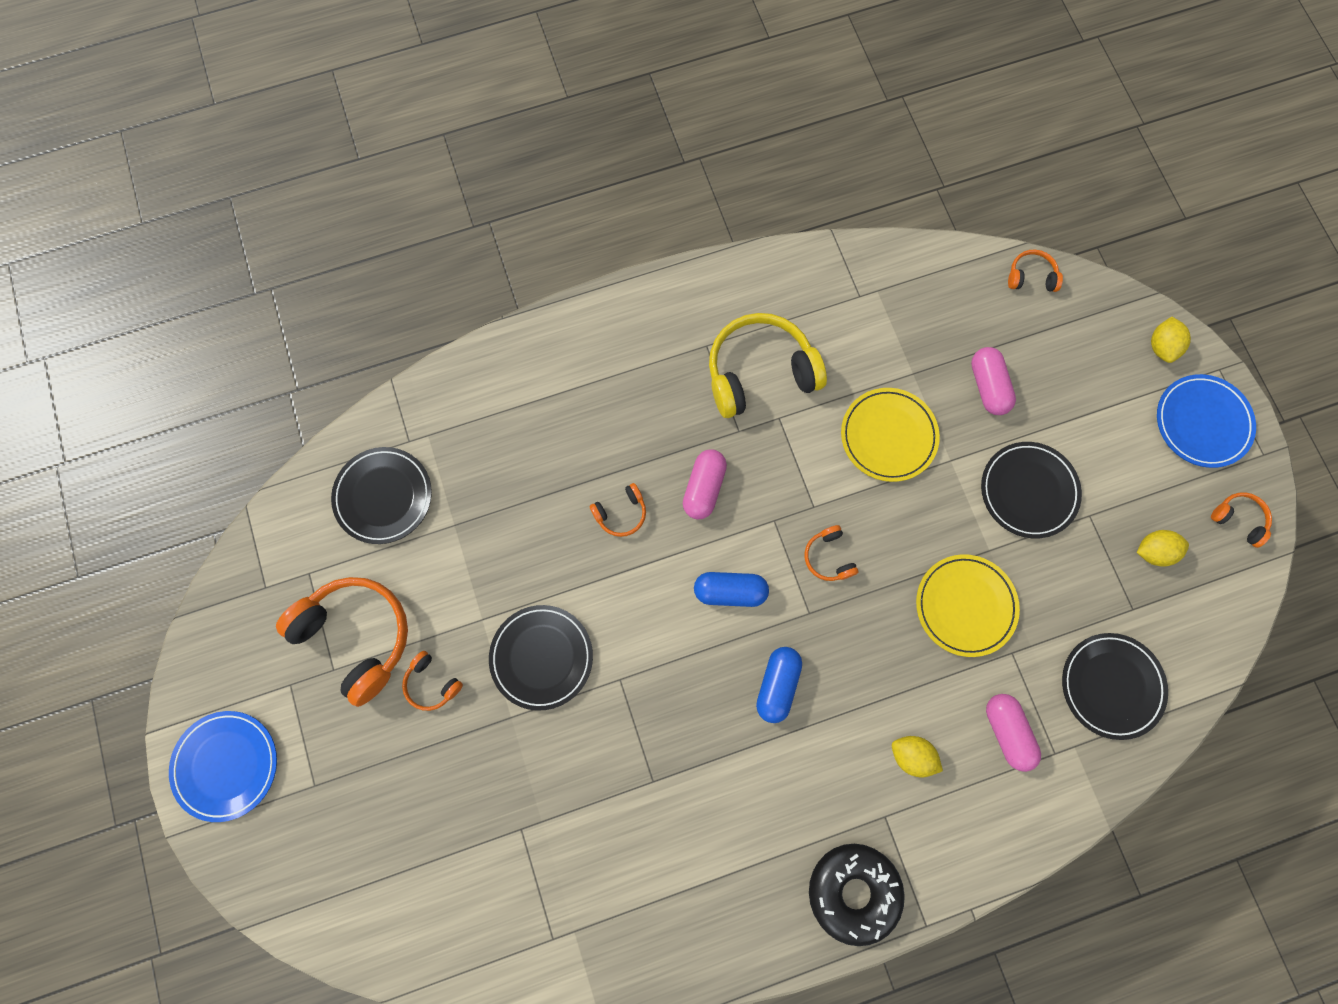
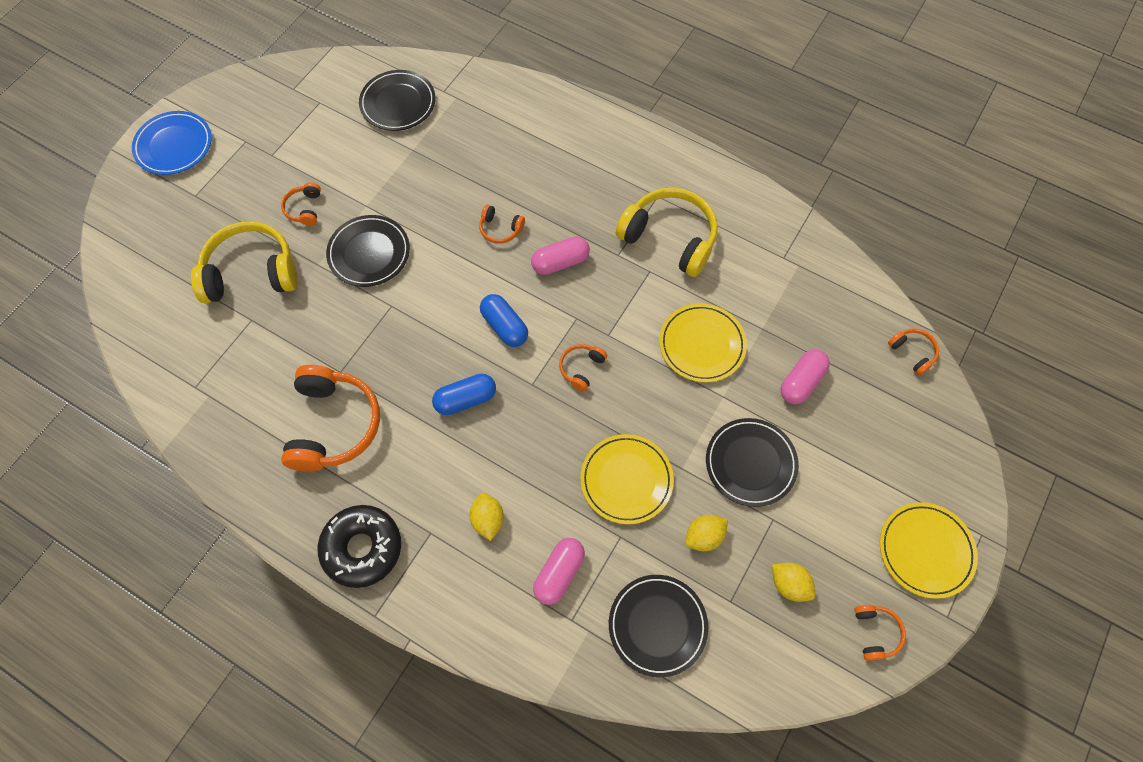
camera: 50 degrees right, 10 degrees down
(357, 636) = (301, 152): orange headphones -> orange headphones (333, 425)
(464, 791) = (251, 273): none -> yellow headphones
(1161, 346) = (954, 479): yellow lemon -> yellow lemon (704, 536)
(1202, 422) = (925, 551): blue plate -> yellow plate

